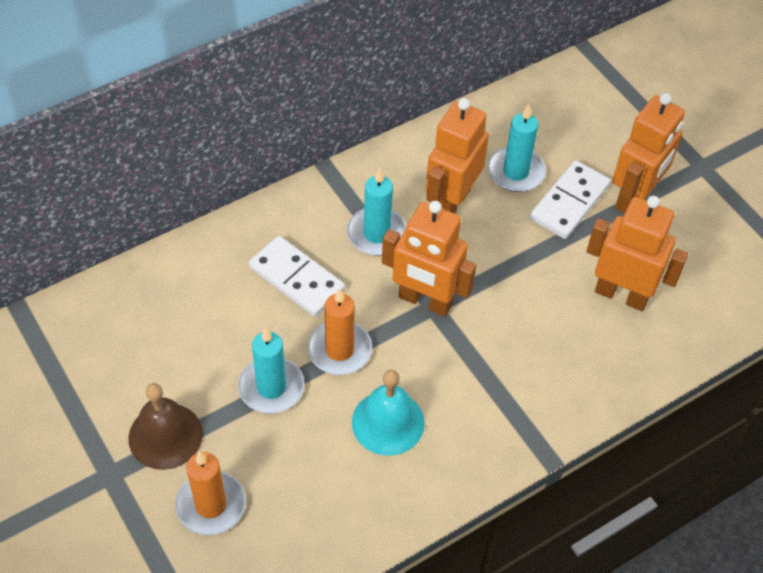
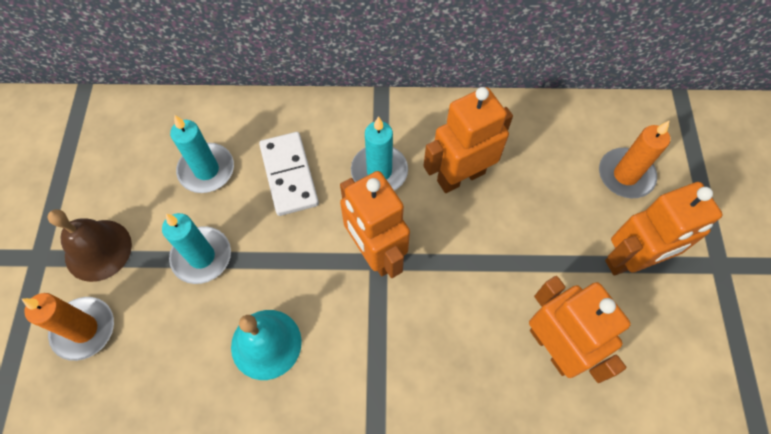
camera: 35 degrees right, 10 degrees up
(339, 350) = (276, 255): orange candle -> orange candle (625, 175)
(515, 172) = (536, 178): turquoise candle -> turquoise candle (206, 170)
(569, 202) = (565, 231): white domino -> none

